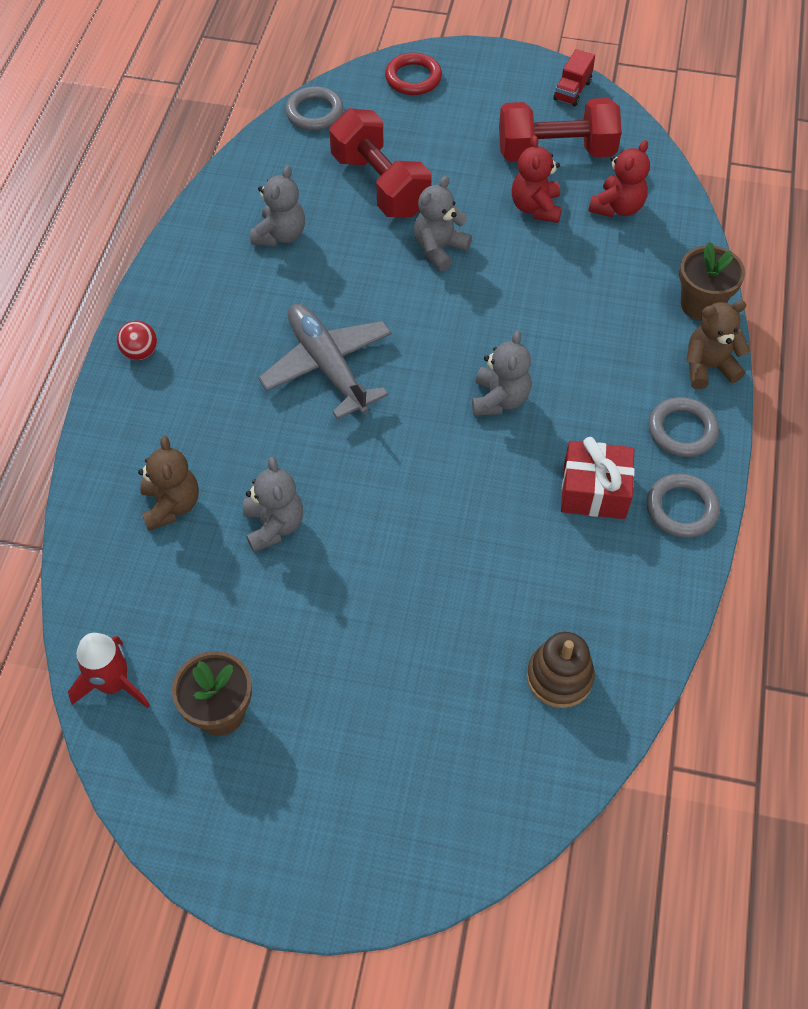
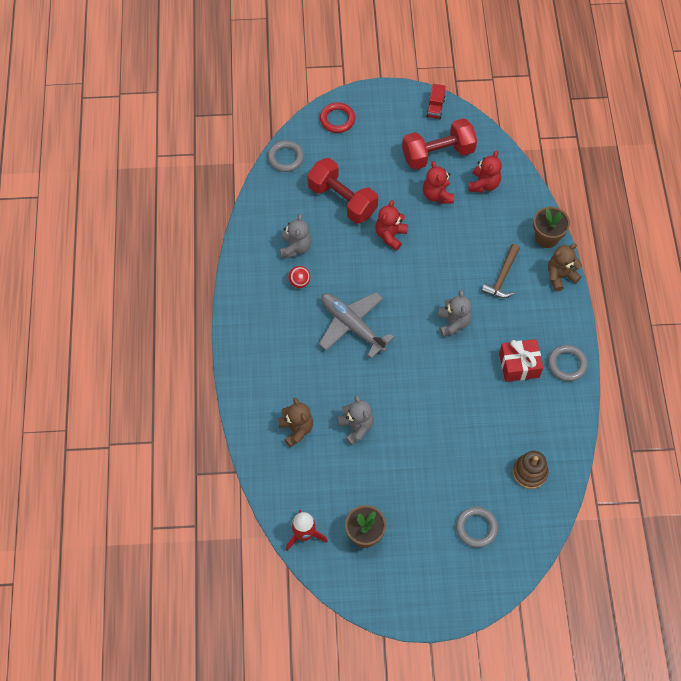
camera: 15 degrees left, 5 degrees up
(140, 352) = (243, 342): red ball -> red ball (299, 282)
(439, 249) = (390, 235): grey teddy bear -> red teddy bear
(606, 347) = (502, 277): none -> brown hammer
(682, 430) = (556, 318): grey ring -> grey ring (476, 528)

